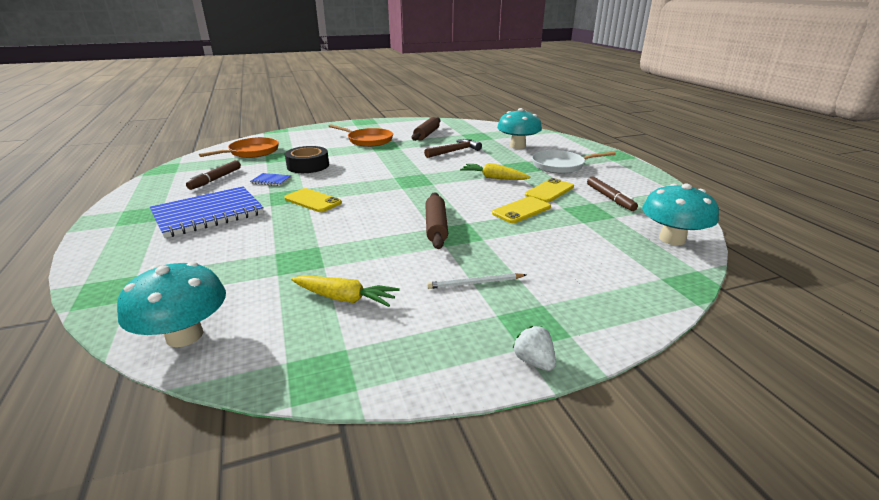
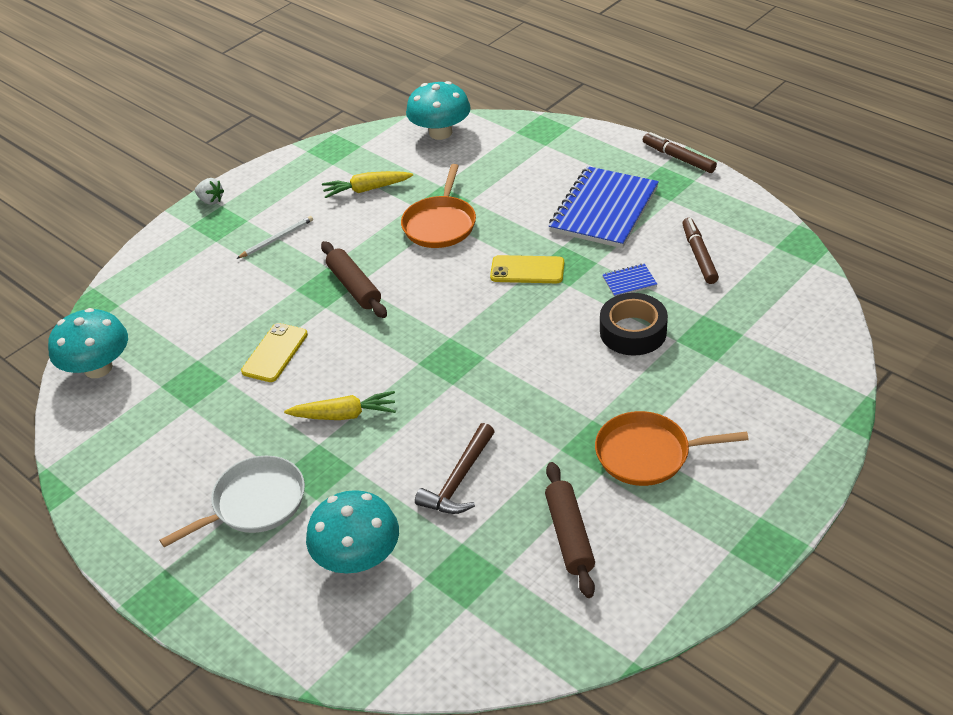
camera: 155 degrees right, 15 degrees up
(252, 152) = (770, 330): orange pan -> orange pan (440, 224)
(549, 191) = (253, 412): yellow phone -> none
(610, 198) = (167, 428): brown marker -> brown marker (678, 158)

